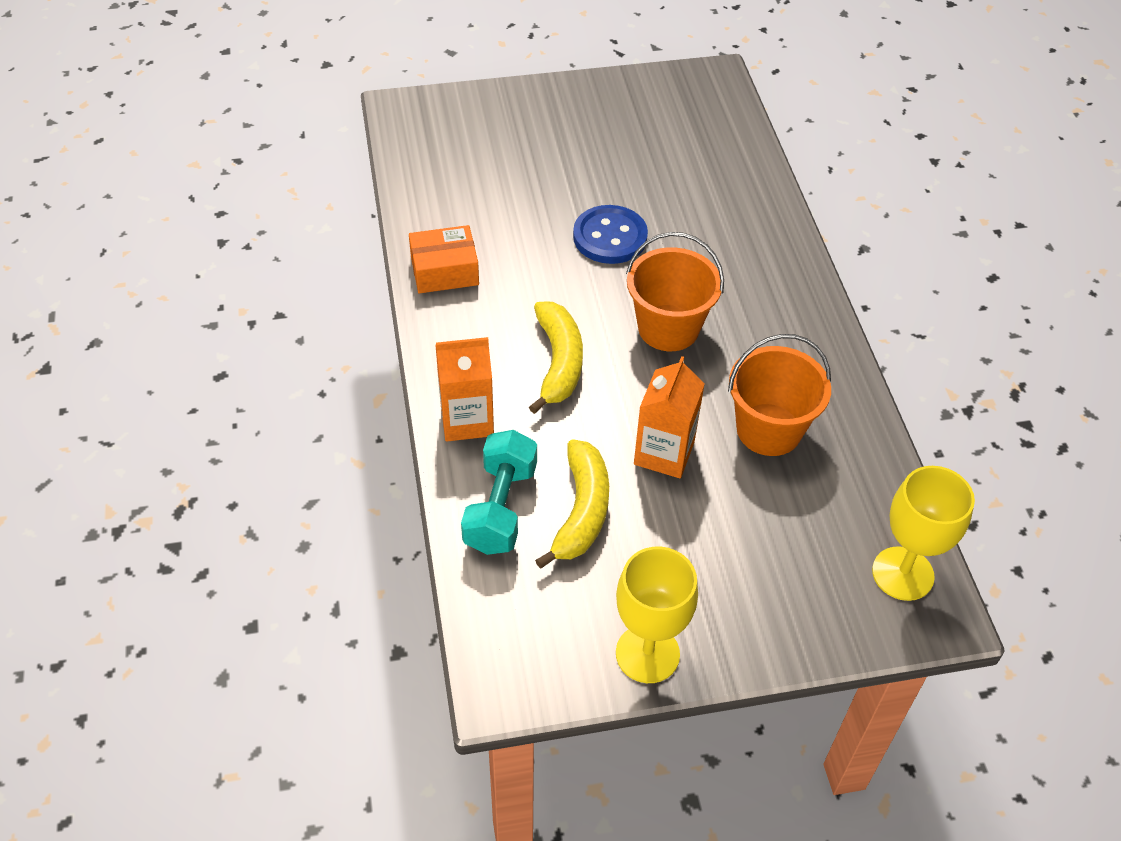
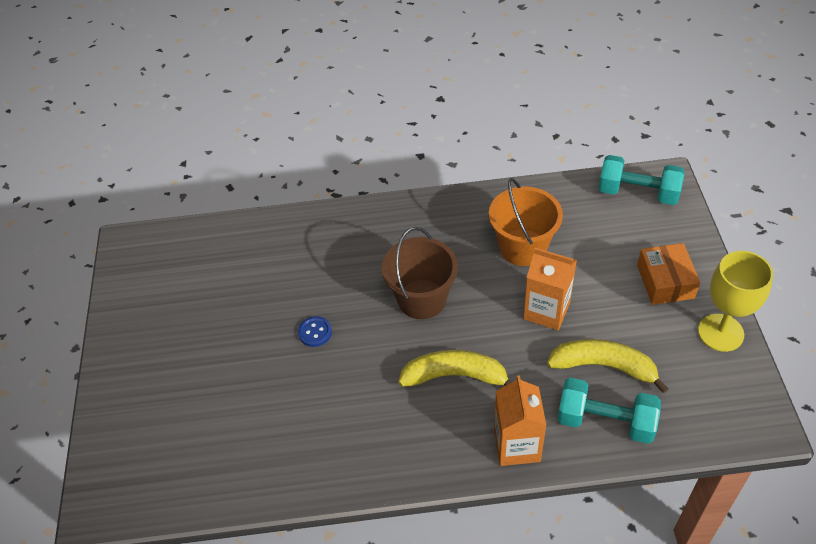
camera: 80 degrees left, 0 degrees up
(444, 270) = (340, 463): orange box -> orange box (665, 282)
(610, 237) = (315, 332): blue button -> blue button, size x0.53
(668, 328) = (422, 299): orange bucket -> brown bucket
(902, 573) = (638, 193): yellow goblet -> turquoise dumbbell

